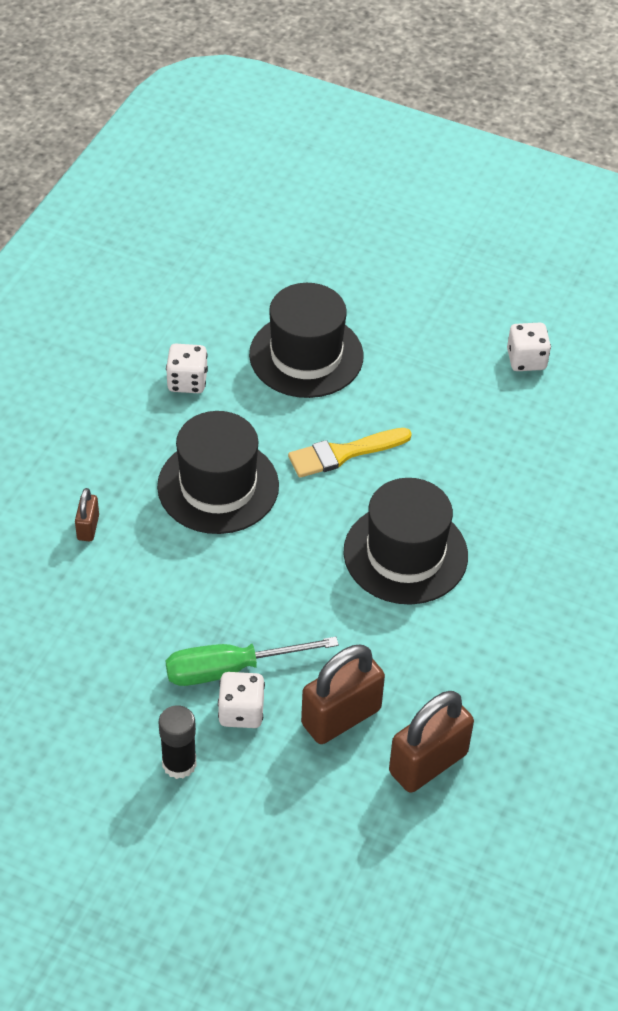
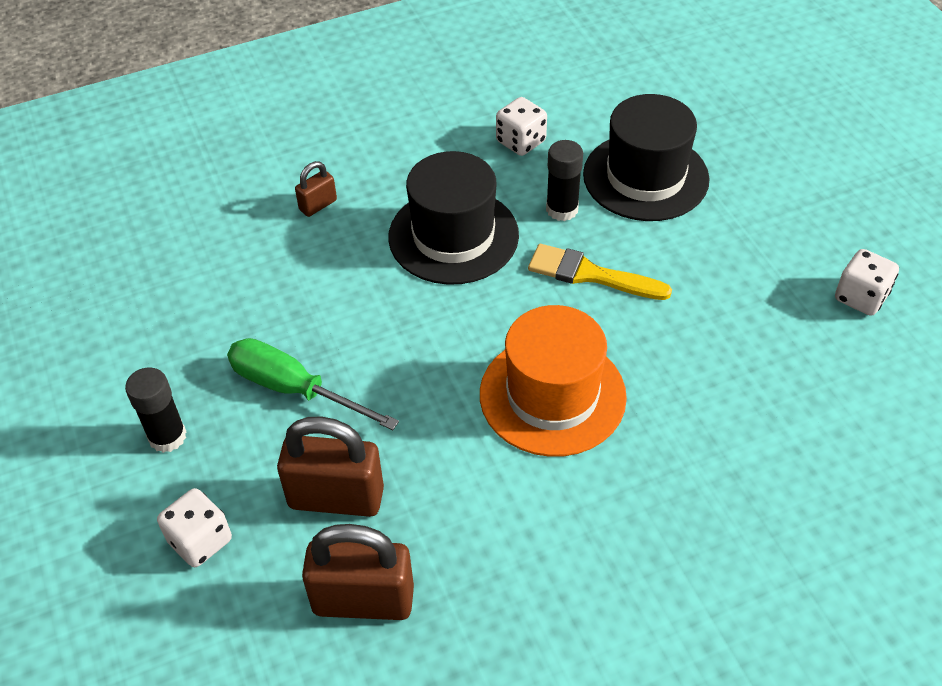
camera: 45 degrees right, 0 degrees up
(241, 712) = (262, 430): white dice -> white dice (200, 540)
(273, 417) = (562, 209): none -> black glue stick
(405, 554) = (552, 395): black hat -> orange hat

